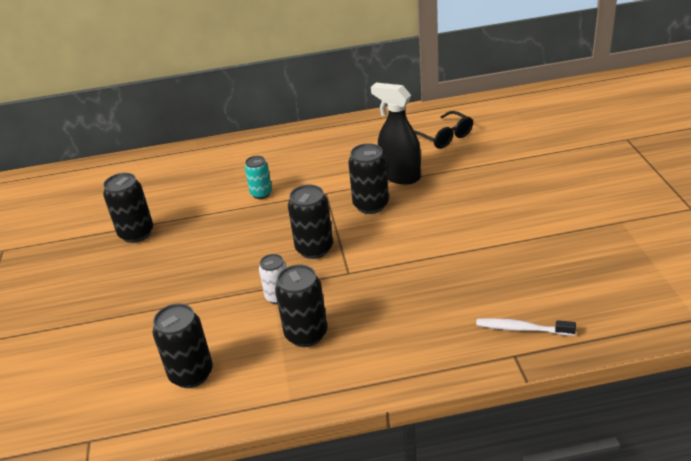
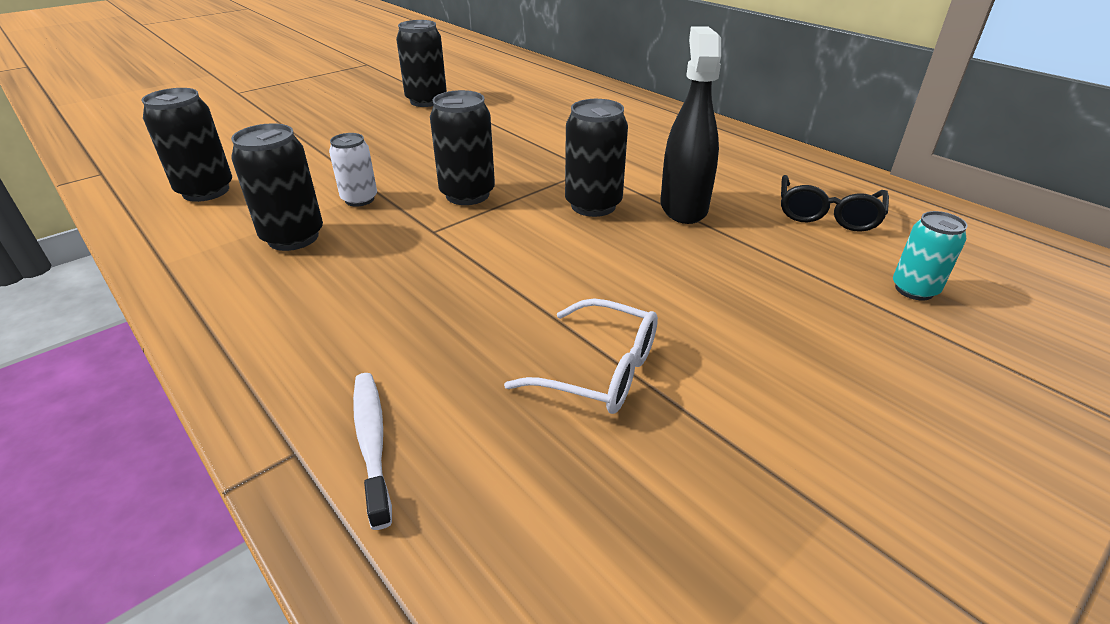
camera: 55 degrees right, 0 degrees up
(261, 193) = (549, 135): turquoise can -> turquoise can (914, 289)
(515, 249) = (600, 371): none -> white glasses

